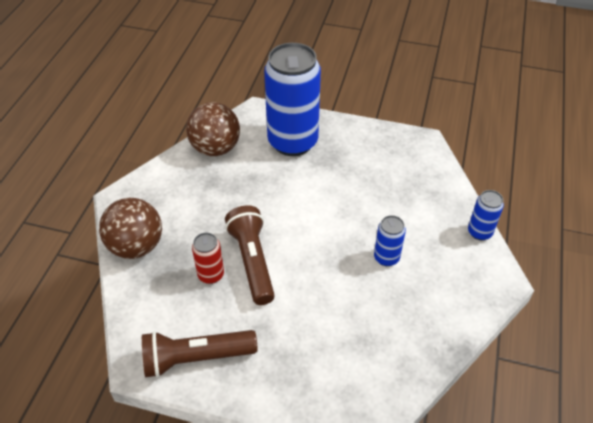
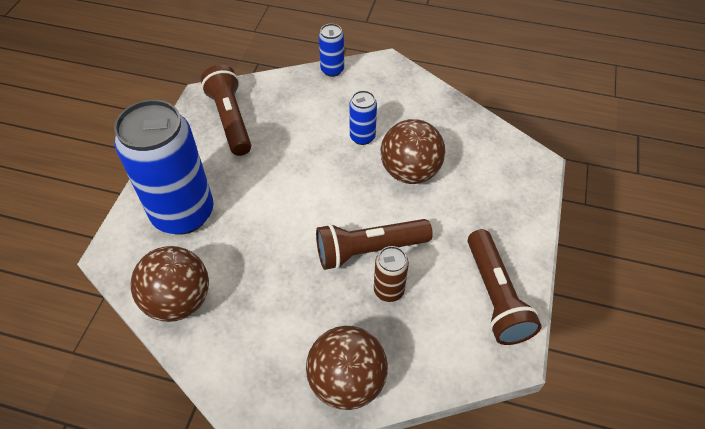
camera: 90 degrees left, 5 degrees up
(211, 275) = (388, 290): red can -> brown can
(343, 296) = (410, 172): none -> brown ball
(397, 160) = (230, 119): none -> brown flashlight

